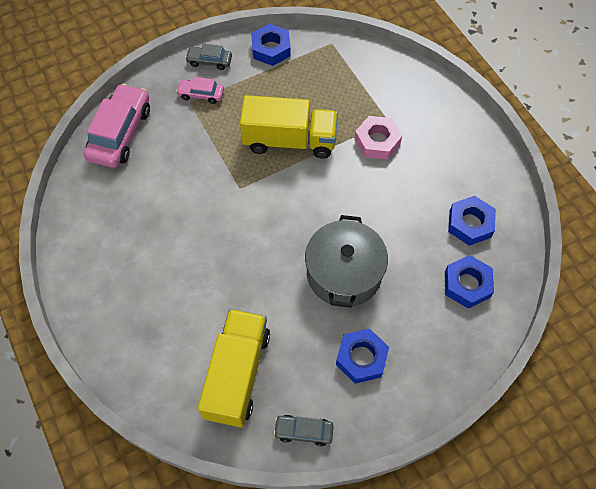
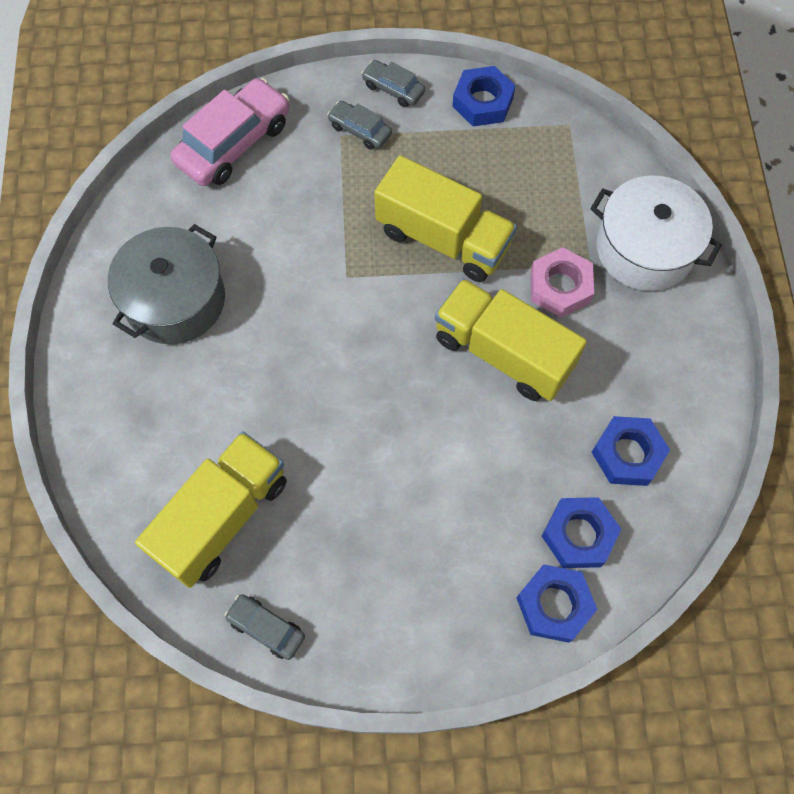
camera: 25 degrees right, 5 degrees up
(201, 94) = (360, 130): pink car -> grey car
(344, 273) = (422, 447): grey pot -> grey pot (175, 300)
(361, 358) = (387, 569): blue nut -> blue nut (554, 605)
(363, 195) = (503, 353): none -> yellow truck
(415, 99) = (644, 249): none -> white pot

